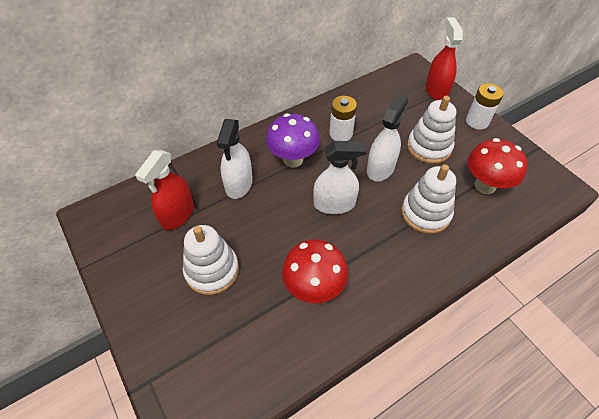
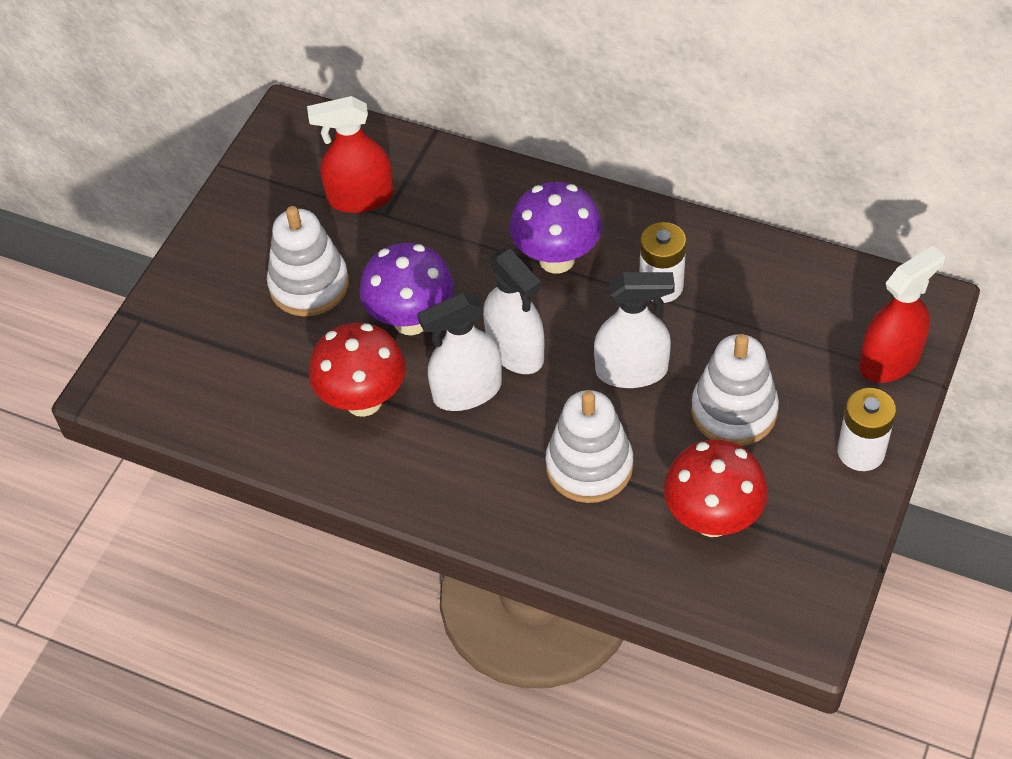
camera: 60 degrees right, 0 degrees up
(239, 184) = (461, 227): white spray bottle -> white spray bottle (467, 391)
(278, 236) = (411, 320): none -> purple mushroom

